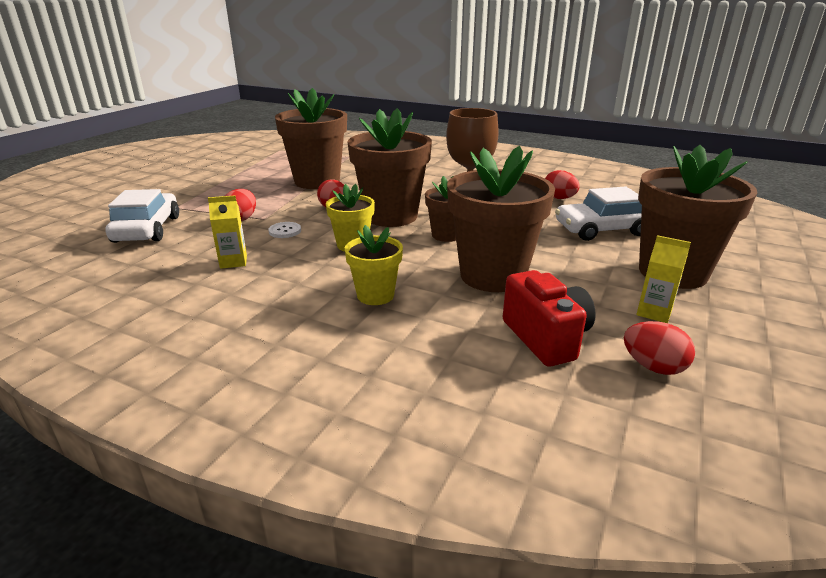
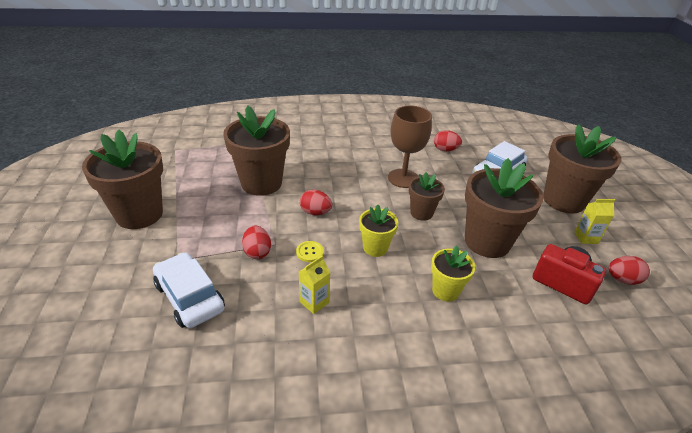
camera: 35 degrees left, 10 degrees up
(285, 231) = (309, 252): white button -> yellow button
(391, 216) = (365, 206): brown flower pot -> brown flower pot (139, 214)

